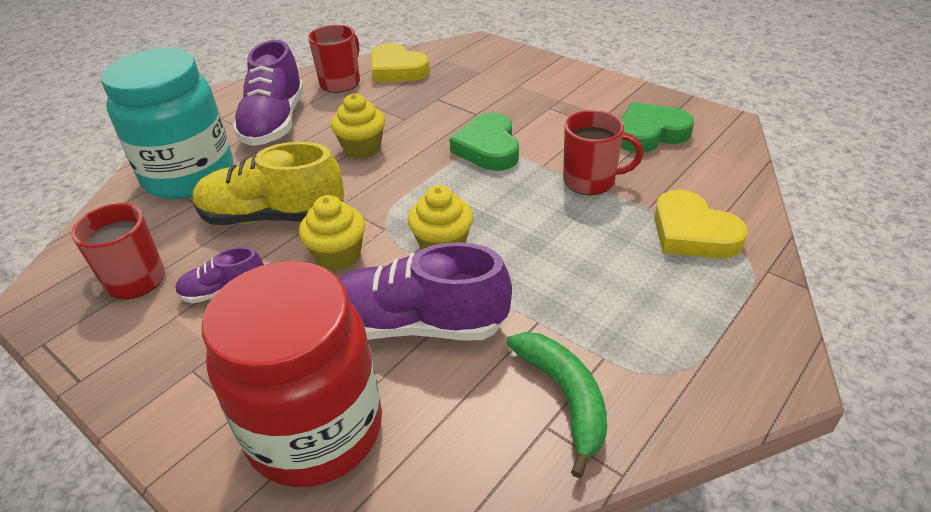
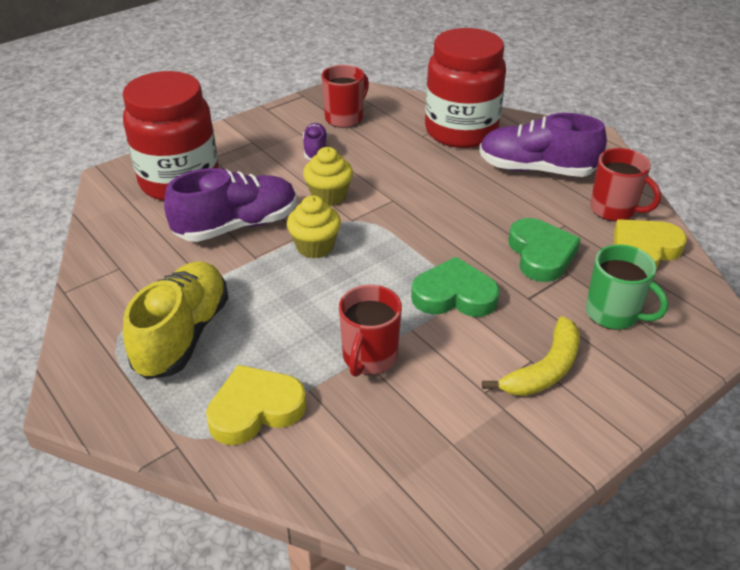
camera: 100 degrees right, 0 degrees up
(189, 176) = (461, 131): turquoise jar -> red jar
(273, 216) = (390, 168): yellow shoe -> yellow shoe (183, 335)
(362, 148) = (477, 216): yellow cupcake -> none
(418, 325) = (237, 226): purple shoe -> purple shoe turned 45 degrees clockwise
(480, 79) = (613, 314): none -> green mug
(555, 102) = (544, 369): none -> yellow banana
(565, 397) = (134, 280): green banana -> none
(650, 133) = (447, 438): green heart -> green heart (541, 254)

